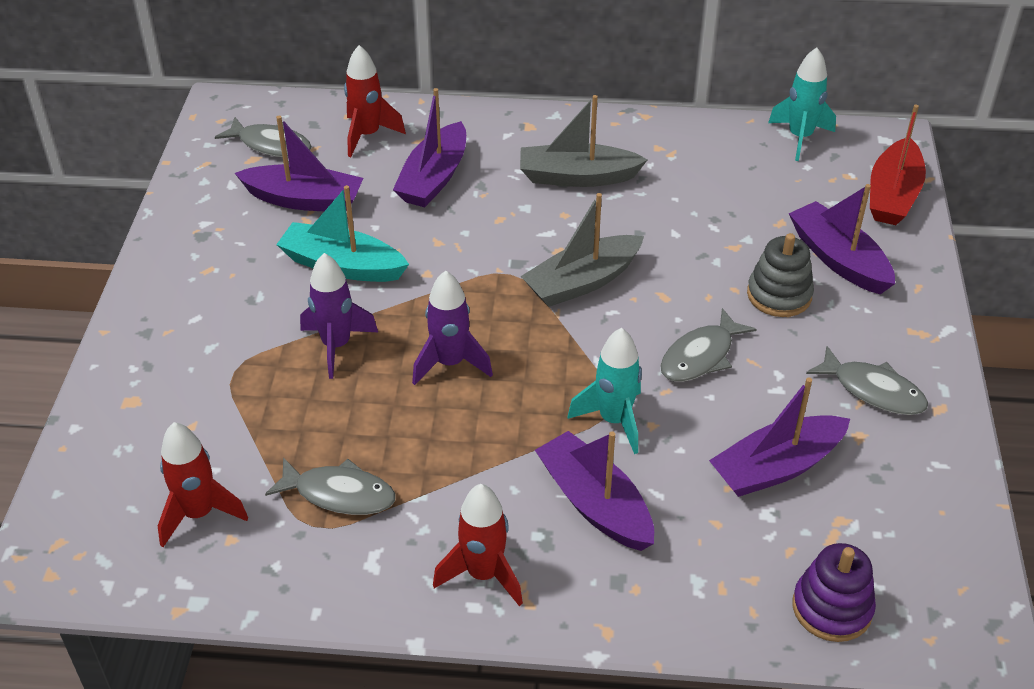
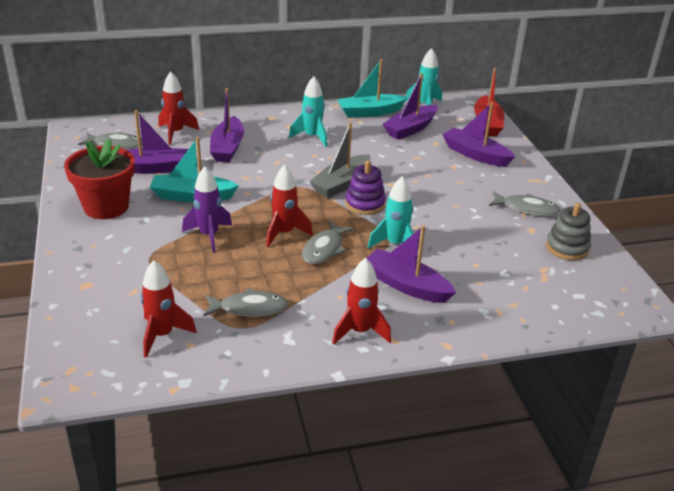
camera: 20 degrees left, 10 degrees down
(212, 263) = (106, 207): none -> red flower pot
(450, 363) = (284, 233): purple rocket -> red rocket
(577, 177) = (312, 137): grey boat -> turquoise rocket
(697, 139) = (370, 112): none -> turquoise boat
(700, 356) = (427, 208): grey fish -> grey fish (324, 249)
(776, 467) = (496, 251): purple boat -> purple boat (410, 129)
(779, 295) = (453, 174): grey stacking toy -> grey stacking toy (567, 247)
(832, 608) = (563, 309): purple stacking toy -> purple stacking toy (365, 204)

